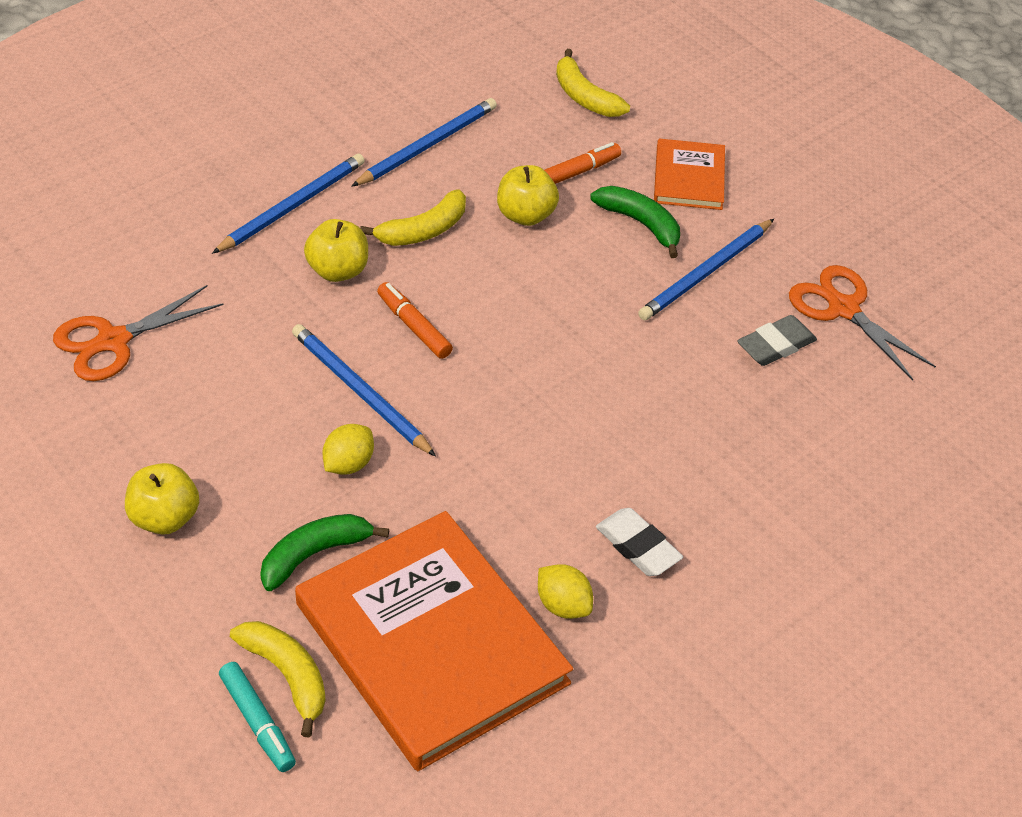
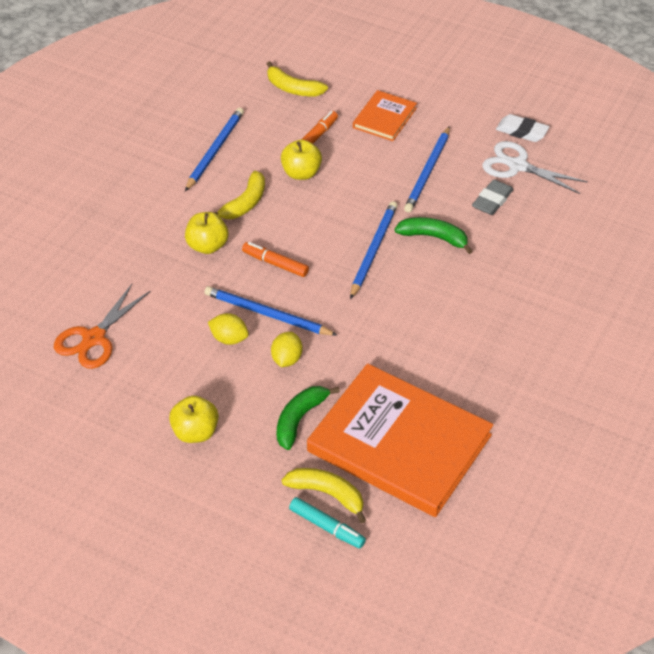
camera: 20 degrees left, 0 degrees up
(292, 206) = (154, 216): blue pencil -> blue pencil (373, 250)
(563, 605) = (460, 393): yellow lemon -> yellow lemon (229, 338)
(638, 546) = (483, 344): white eraser -> white eraser (522, 131)
(641, 224) = (373, 155): green banana -> green banana (434, 237)
(689, 178) = (384, 118): orange book -> orange book turned 45 degrees clockwise
(843, 308) = (517, 166): orange scissors -> white scissors

